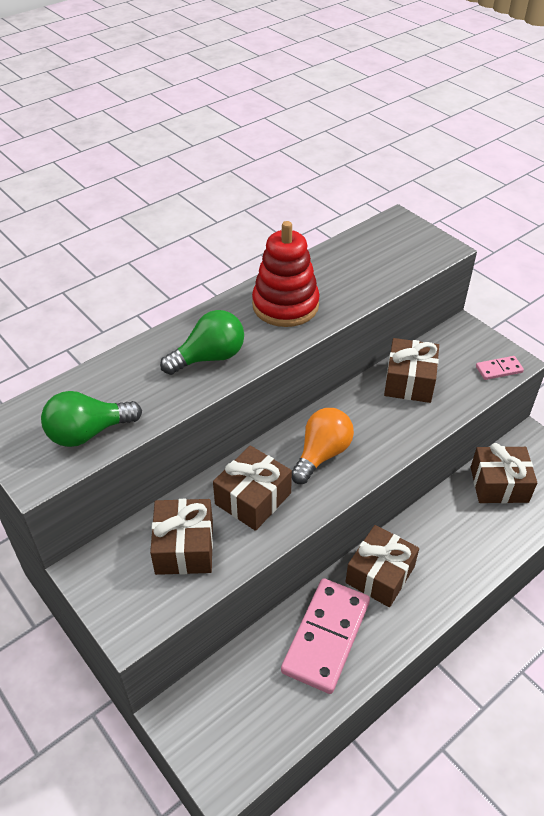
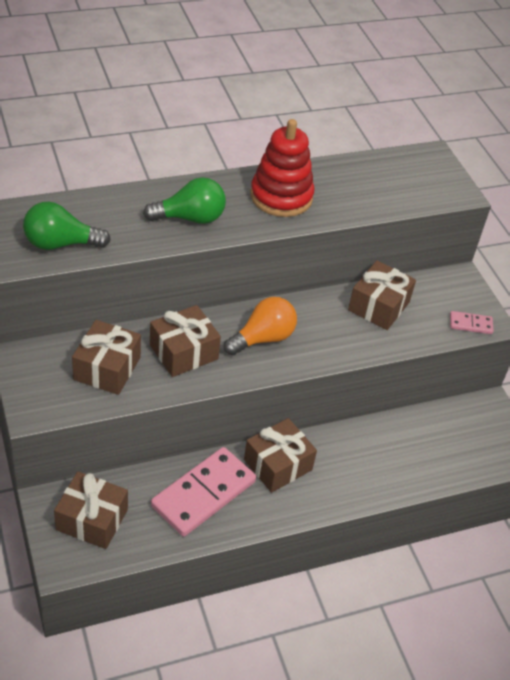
camera: 15 degrees right, 0 degrees up
(499, 484) = (432, 433): brown gift -> brown gift (92, 519)

